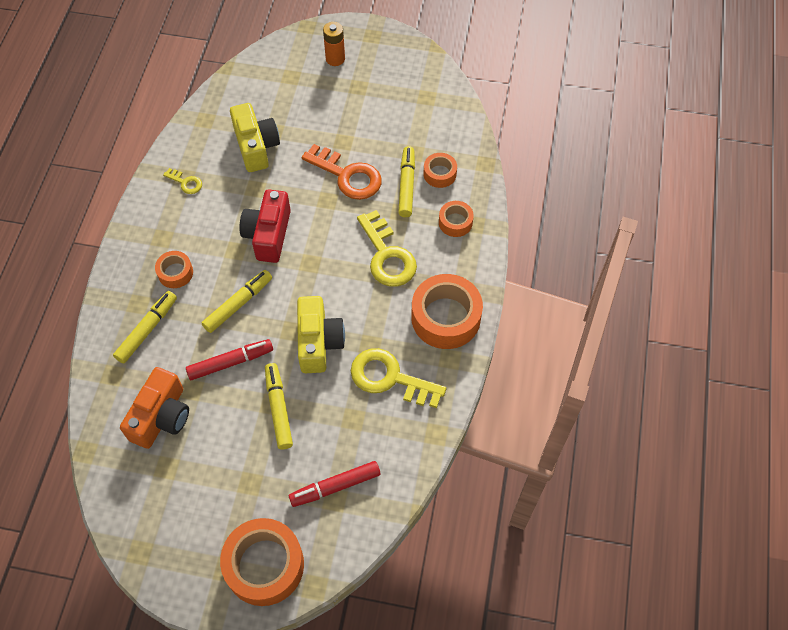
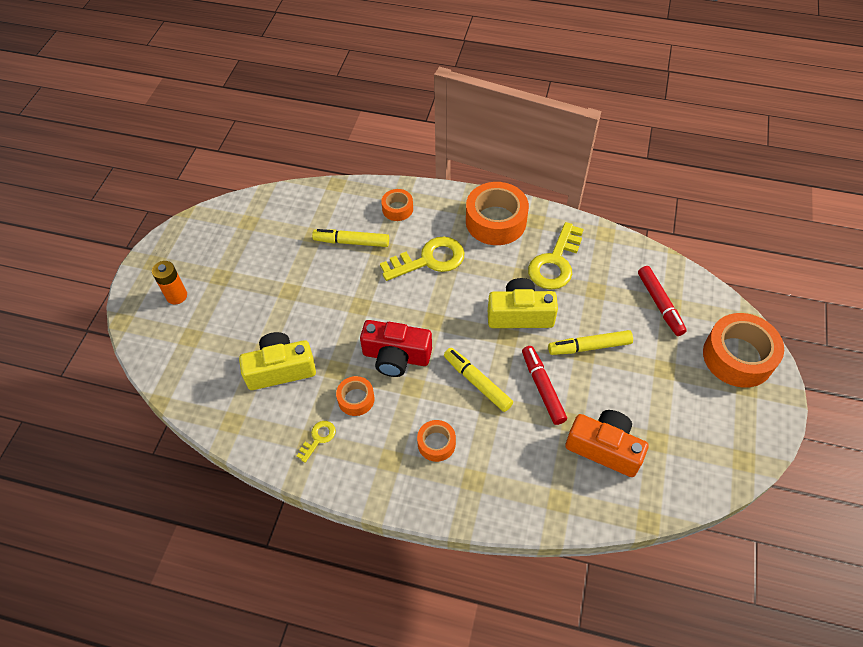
camera: 85 degrees left, 5 degrees down
(147, 330) = (505, 468): yellow marker -> none
(347, 175) = (332, 288): orange key -> none
(439, 174) = (342, 217): orange tape -> orange tape (356, 399)

